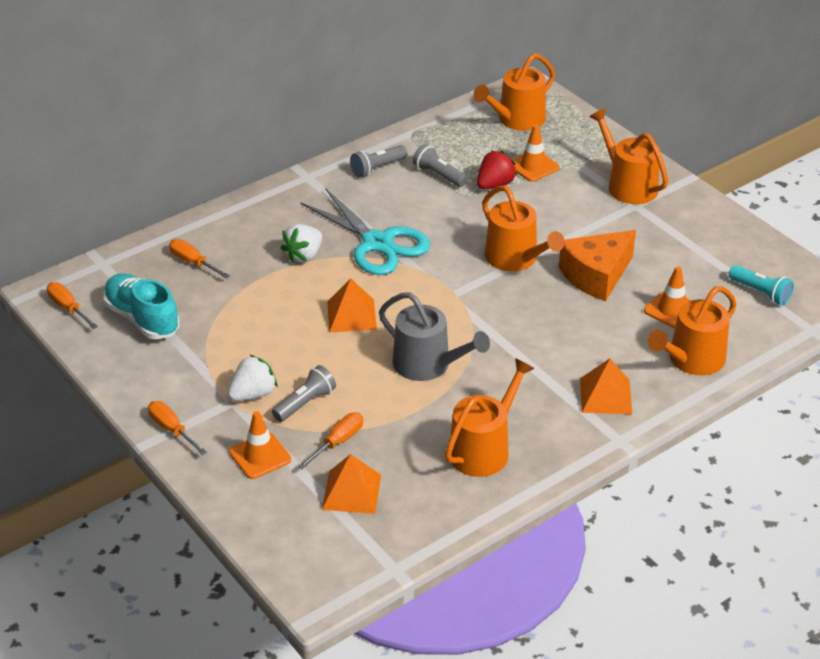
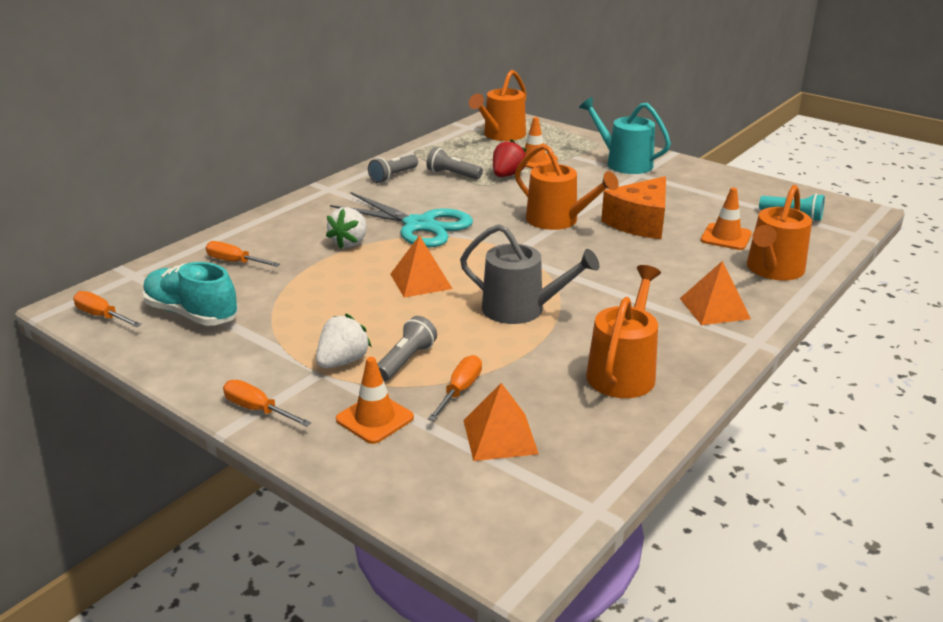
camera: 15 degrees left, 10 degrees down
(628, 185) = (624, 163): orange watering can -> turquoise watering can

